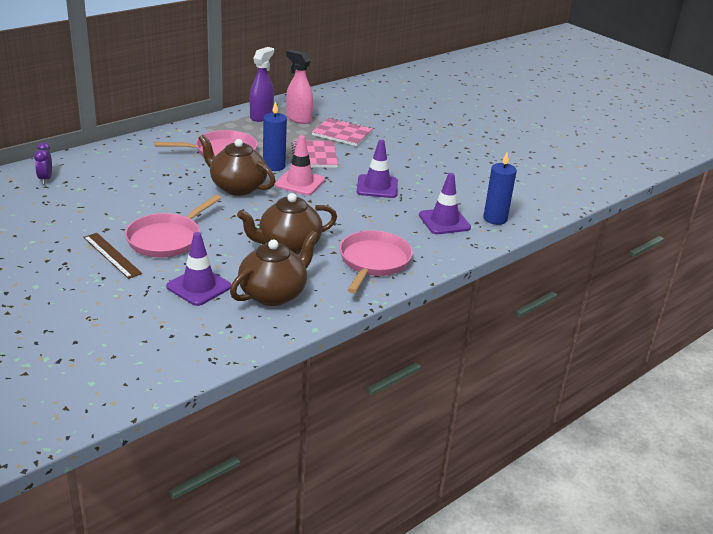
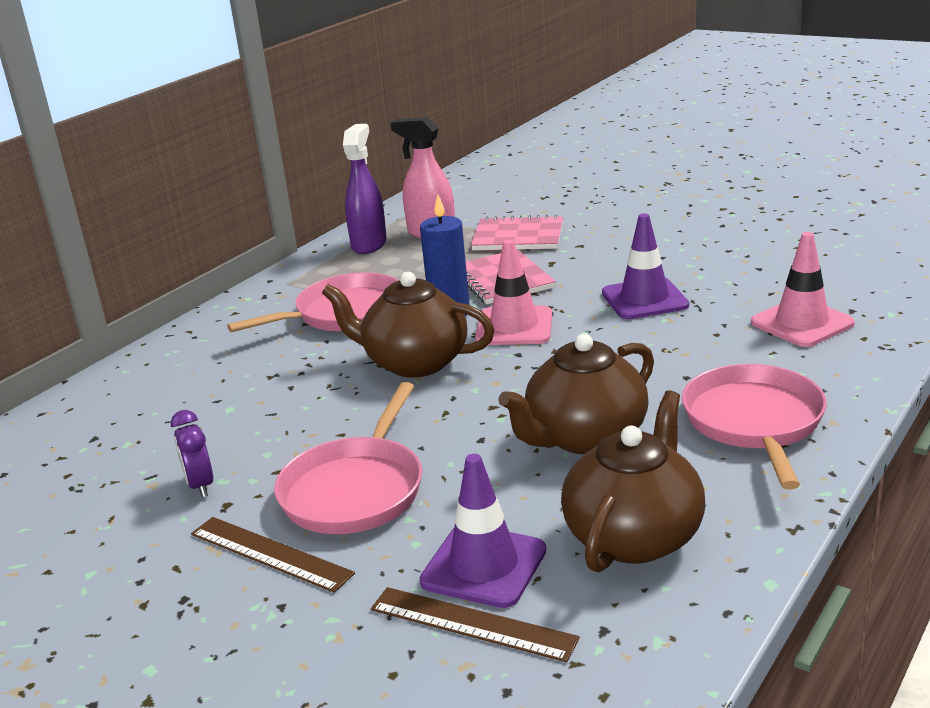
camera: 10 degrees left, 5 degrees down
(45, 179) = (53, 444): purple clock -> purple clock (200, 485)
(176, 307) = (472, 624): none -> brown ruler
(444, 221) = (802, 323): purple traffic cone -> pink traffic cone
(495, 219) = (874, 297): blue candle -> none

